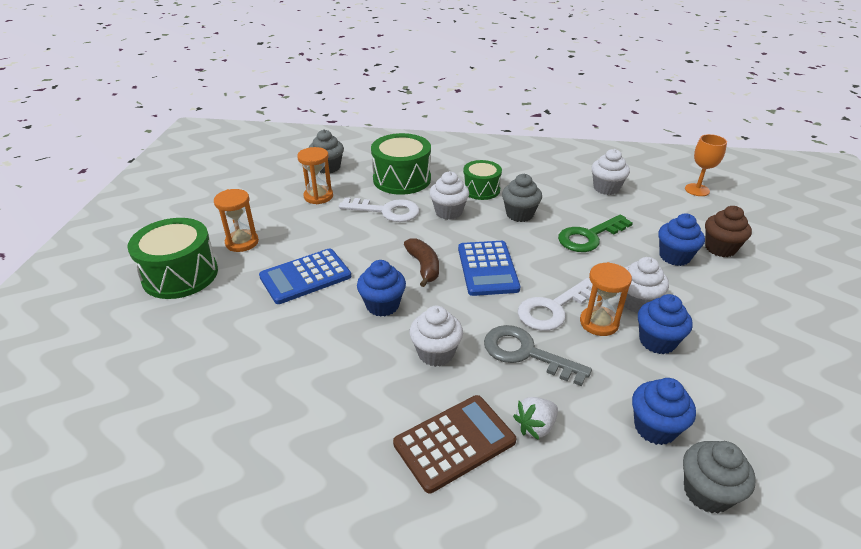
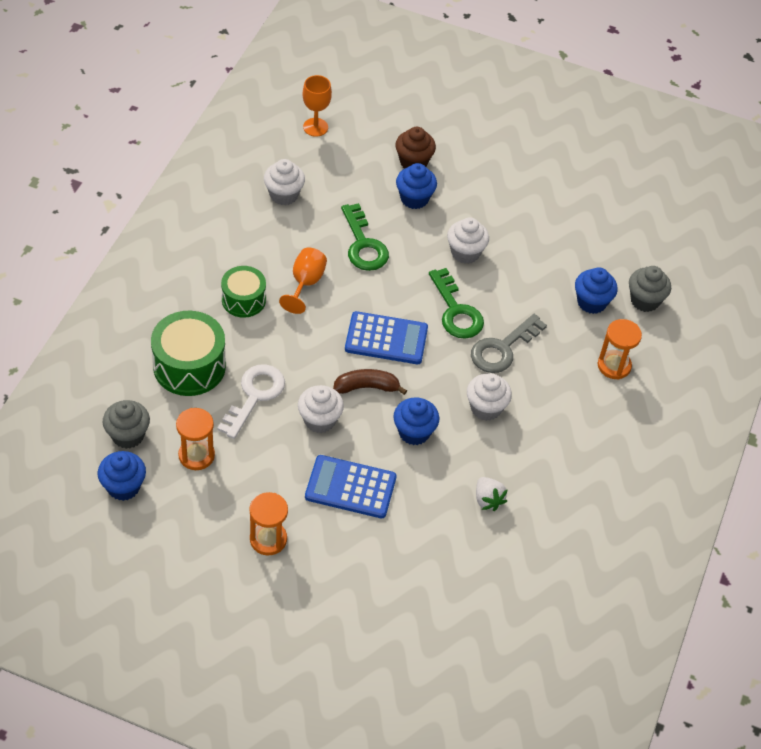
camera: 80 degrees left, 15 degrees up
(180, 275) = (310, 599): green drum -> none
(305, 277) = (350, 487): blue calculator -> blue calculator turned 120 degrees clockwise
(448, 212) = (278, 341): white cupcake -> white cupcake (319, 420)
(454, 442) = (577, 420): brown calculator -> none
(519, 214) = (305, 283): grey cupcake -> orange goblet
(535, 427) = (574, 368): white strawberry -> white strawberry (488, 500)
(554, 308) = (456, 311): white key -> green key
(599, 323) = (482, 288): orange hourglass -> orange hourglass (614, 366)
(657, 341) = (513, 261): blue cupcake -> blue cupcake (123, 487)

